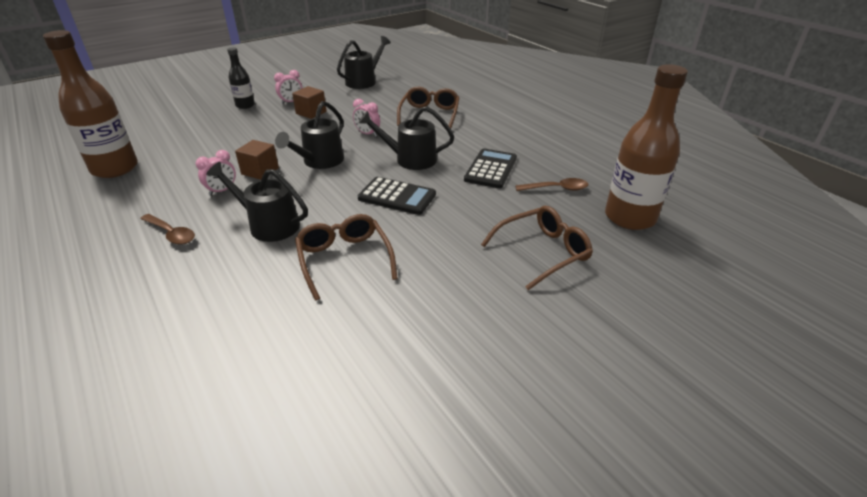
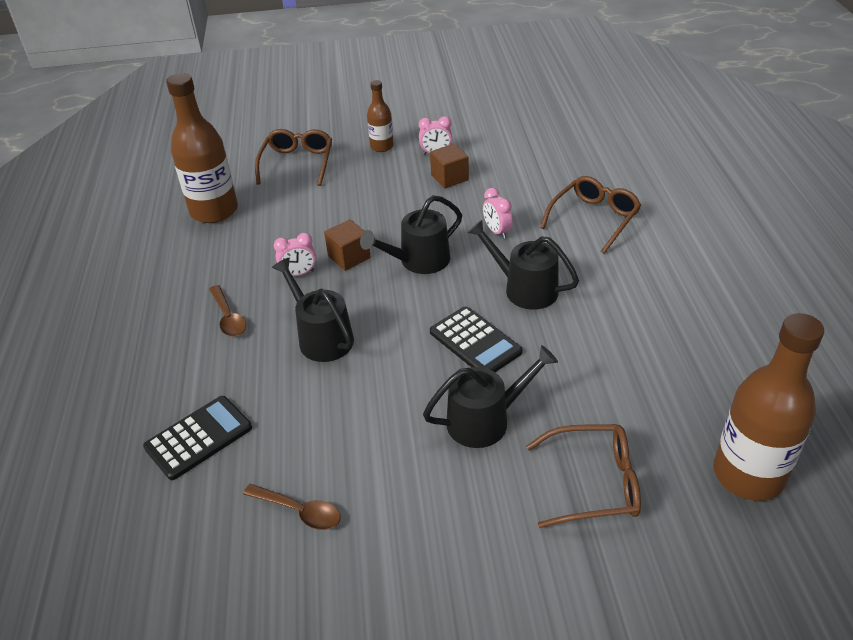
camera: 30 degrees right, 5 degrees up
(245, 105) = (382, 146): black bottle -> brown bottle
(344, 259) = (371, 410): brown glasses -> brown glasses (297, 163)
(364, 81) = (543, 136): black watering can -> black watering can (485, 420)
(491, 169) = (615, 335): black calculator -> black calculator (198, 438)
(556, 189) = (681, 395): brown spoon -> brown spoon (299, 511)

